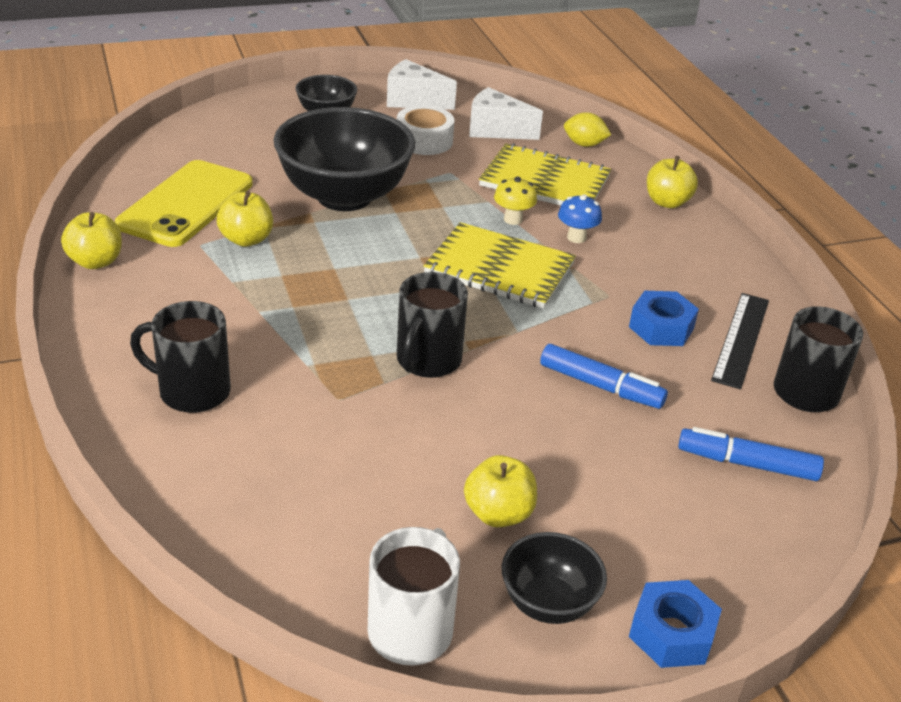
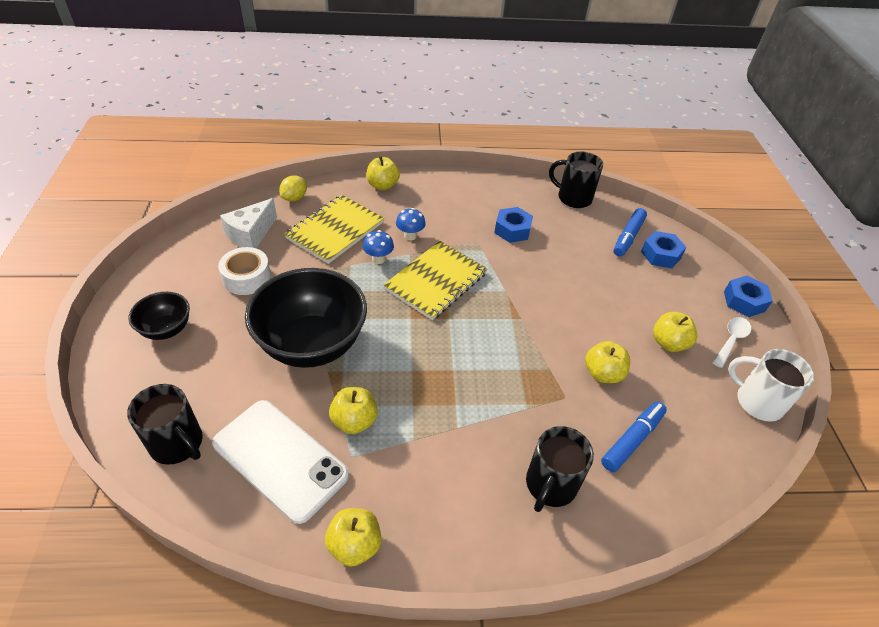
camera: 75 degrees left, 10 degrees up
(186, 204) = (280, 459): yellow phone -> white phone
(397, 436) = (603, 373): none -> yellow apple
(413, 100) = (175, 268): white cheese -> none
(427, 361) = (530, 342): black mug -> black mug (178, 444)
(513, 219) = (378, 259): yellow mushroom -> blue mushroom
(548, 603) = (731, 340): black bowl -> white spoon
(600, 386) = (562, 270): blue marker -> blue marker (632, 440)
(728, 509) = (660, 255): none -> blue nut
(741, 339) = (527, 204): black ruler -> none

